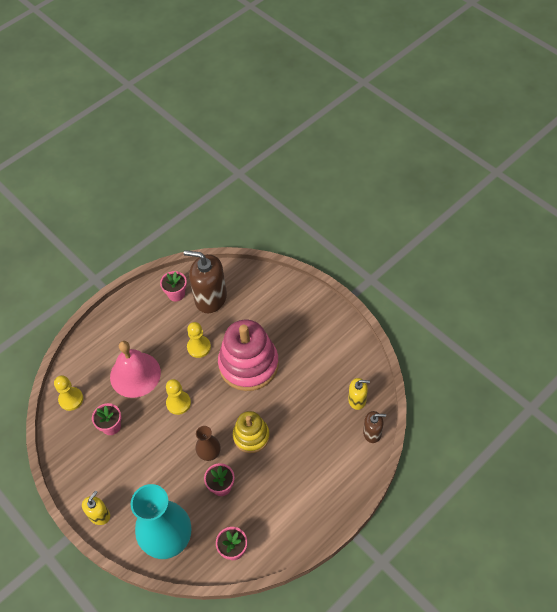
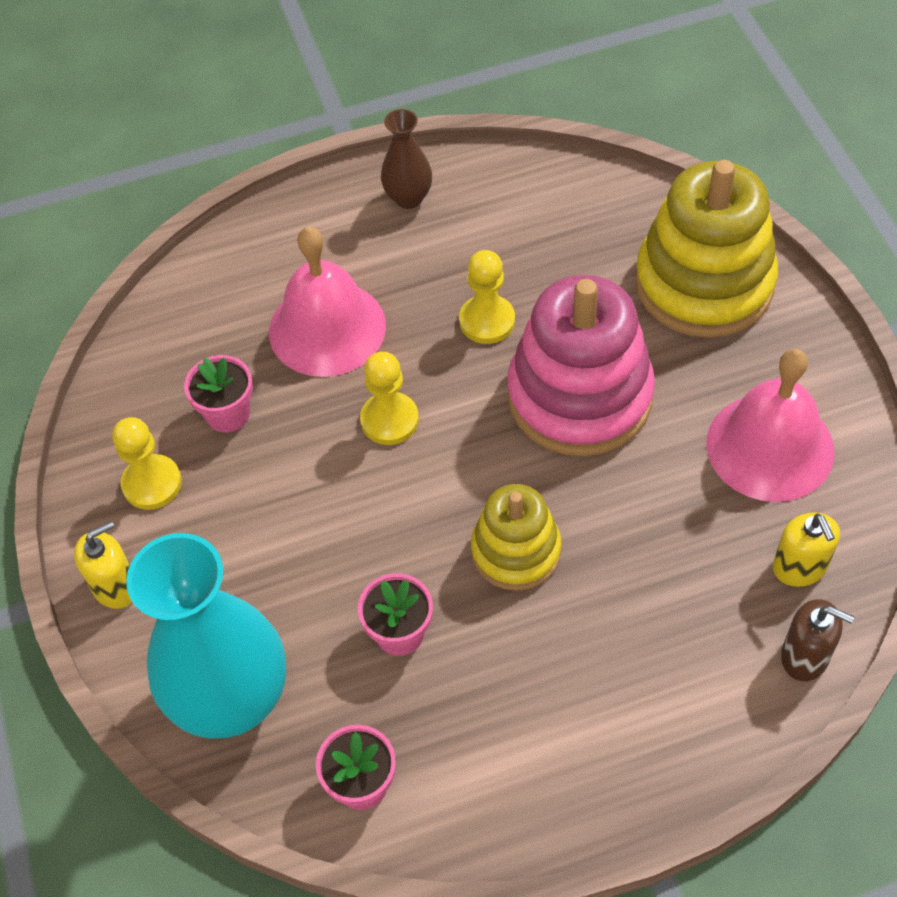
camera: 25 degrees right, 0 degrees up
(71, 399) = (174, 330): yellow pawn -> yellow pawn (152, 483)
(176, 294) = (489, 197): pink flower pot -> none
(209, 453) = (406, 552): brown vase -> brown vase (408, 198)
(210, 298) = (559, 230): brown soap dispenser -> none
(276, 300) = (704, 283): none -> yellow stacking toy
(328, 357) = (770, 447): none -> pink bell
(357, 400) = (799, 567): yellow soap dispenser -> yellow soap dispenser turned 45 degrees clockwise

